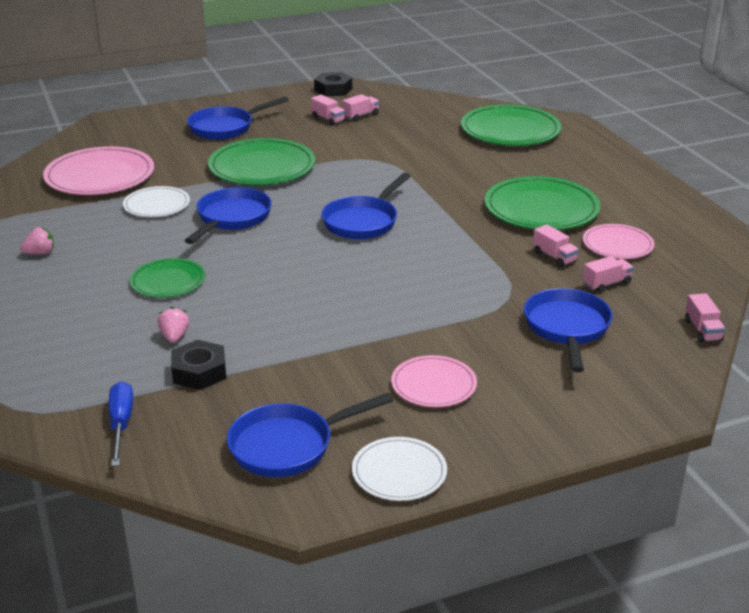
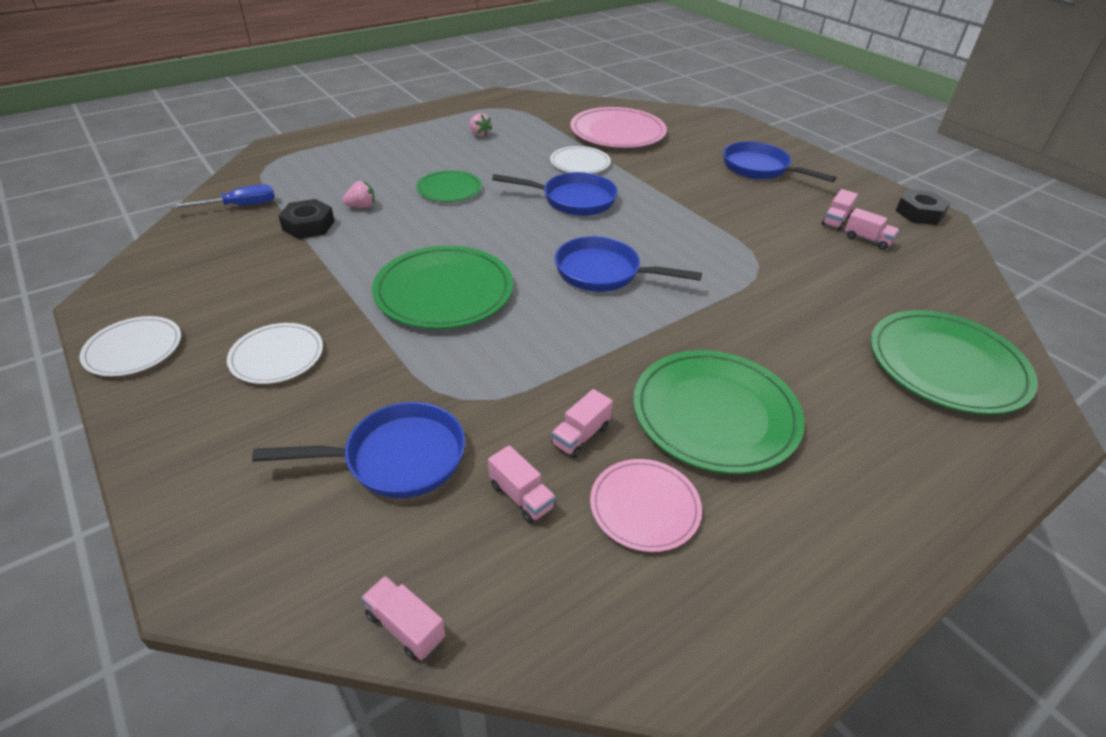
camera: 75 degrees right, 10 degrees up
(262, 167) = (688, 199): green plate -> green plate (444, 291)
(288, 446) = (192, 283): blue pan -> none
(433, 385) = (277, 356): pink plate -> white plate
(702, 330) = (405, 626): pink truck -> pink truck turned 60 degrees clockwise

